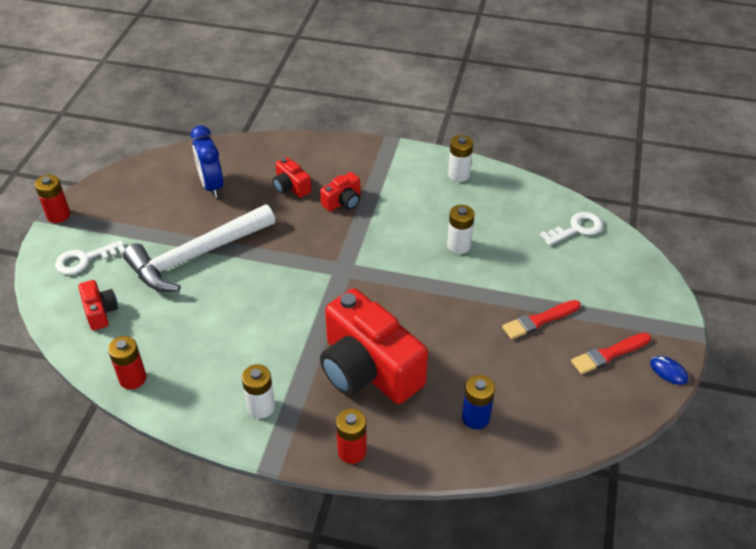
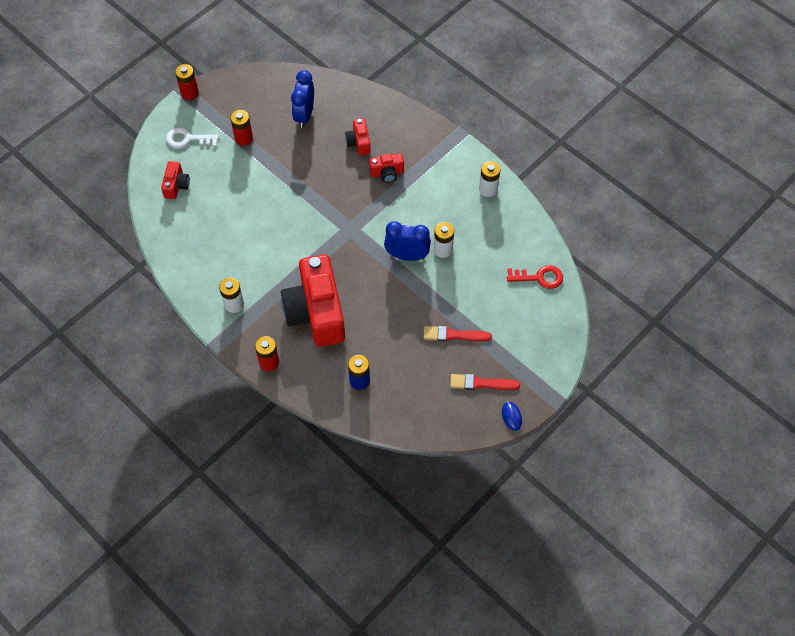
camera: 30 degrees right, 15 degrees up
(132, 378) = (170, 245): red battery -> red battery (244, 138)
(196, 256) = (260, 171): white hammer -> none
(425, 267) = (407, 255): none -> blue clock
(576, 229) = (539, 277): white key -> red key

